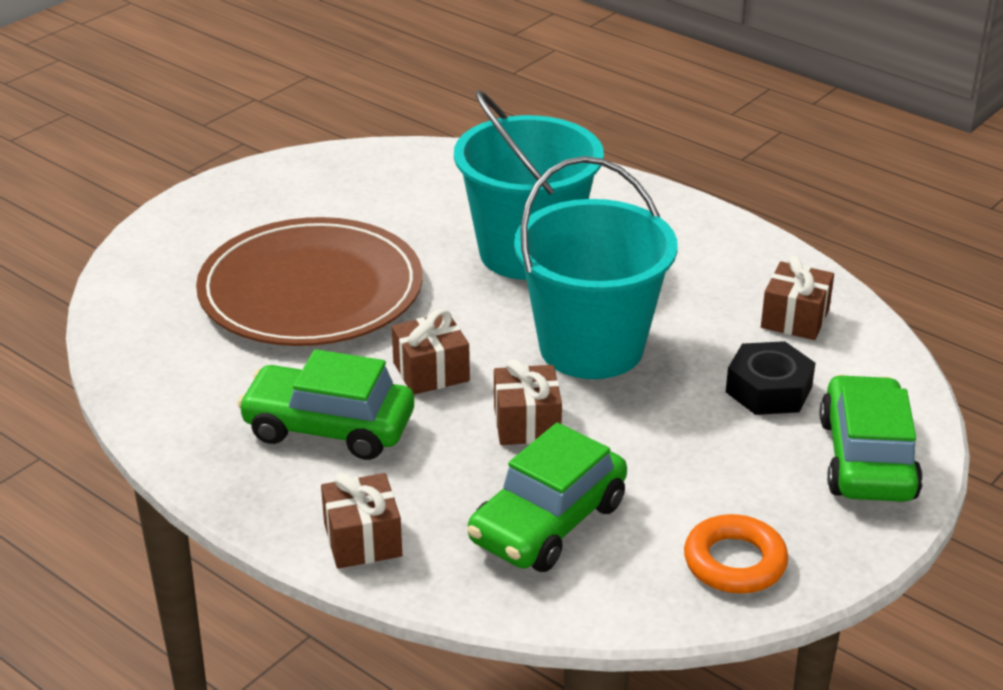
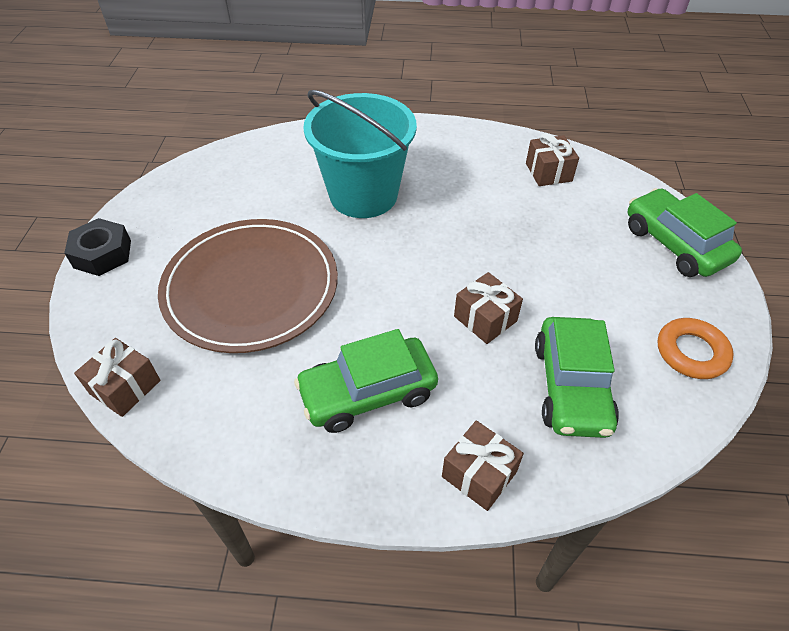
camera: 35 degrees left, 15 degrees up
(431, 372) = (390, 311): brown gift -> brown gift (125, 387)
(591, 347) = (465, 244): turquoise bucket -> none
(768, 389) = (584, 224): black nut -> black nut (102, 254)

